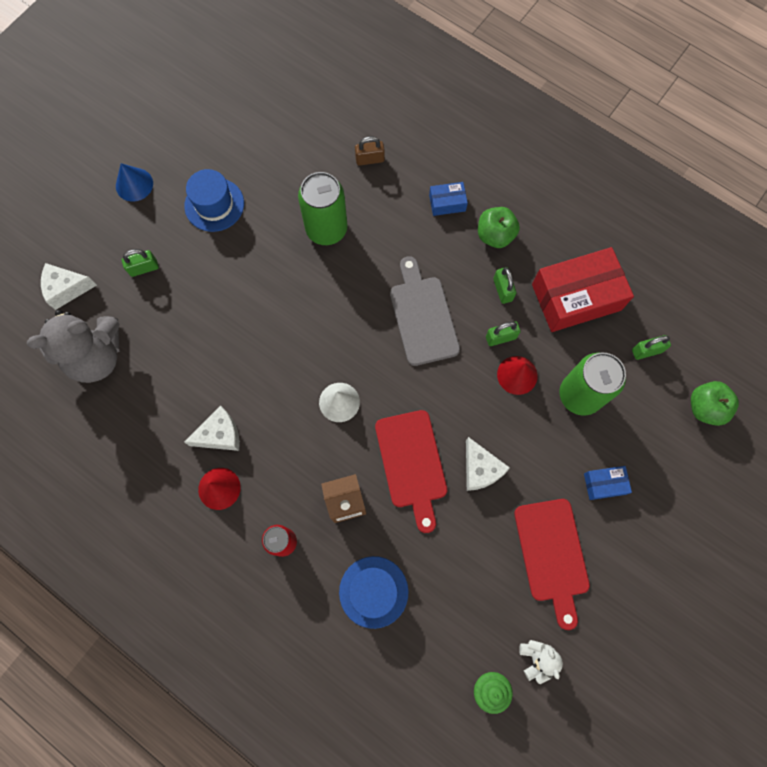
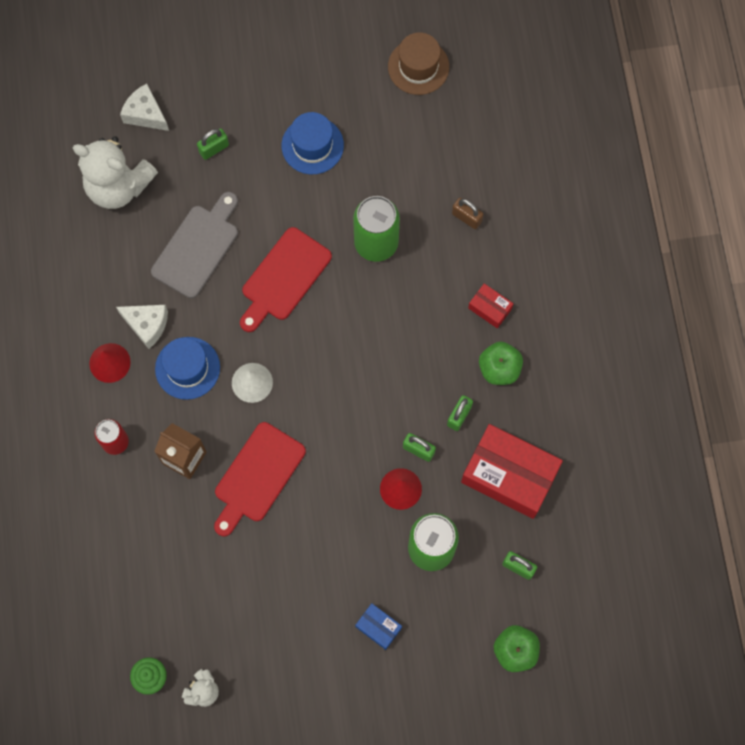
camera: 45 degrees right, 0 degrees up
(97, 357) = (118, 186): grey teddy bear -> white teddy bear
(134, 184) = (270, 74): blue cone -> none
(144, 268) = (214, 148): green padlock -> green padlock turned 60 degrees counterclockwise
(235, 93) = (418, 67): none -> brown hat
(373, 591) = (141, 536): blue hat -> blue hat (187, 368)
(423, 316) = (378, 378): grey cutting board -> grey cutting board (198, 248)
(447, 203) = (490, 308): blue box -> red box
(480, 469) = (301, 528): white cheese -> none
(552, 555) = (287, 636): red cutting board -> red cutting board (283, 278)

